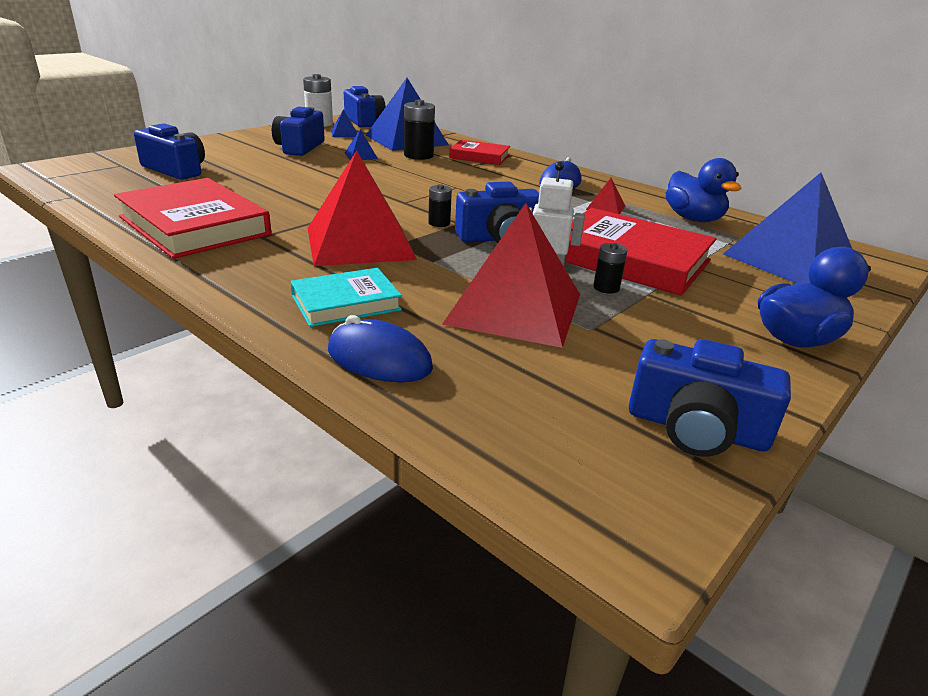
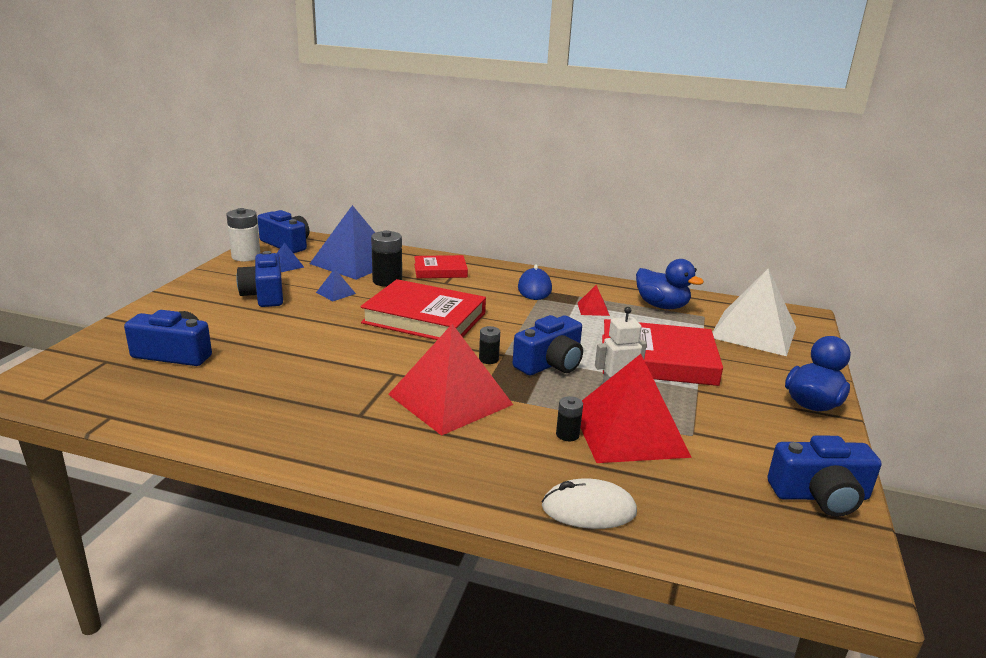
camera: 25 degrees left, 5 degrees down
(195, 226) = (284, 420): red book -> red book (424, 318)
(346, 303) = (508, 465): turquoise book -> none
(379, 359) = (588, 510): blue mouse -> white mouse
(606, 287) = (667, 393): black battery -> black battery (567, 435)
(790, 260) = (753, 332): blue pyramid -> white pyramid

